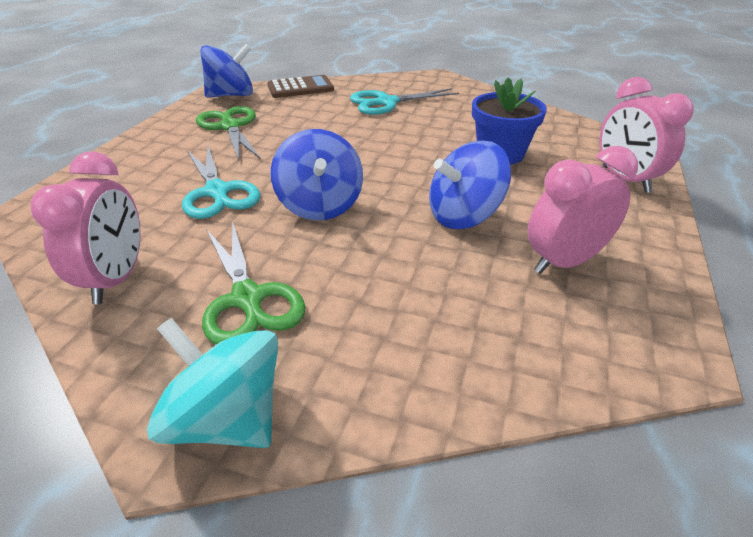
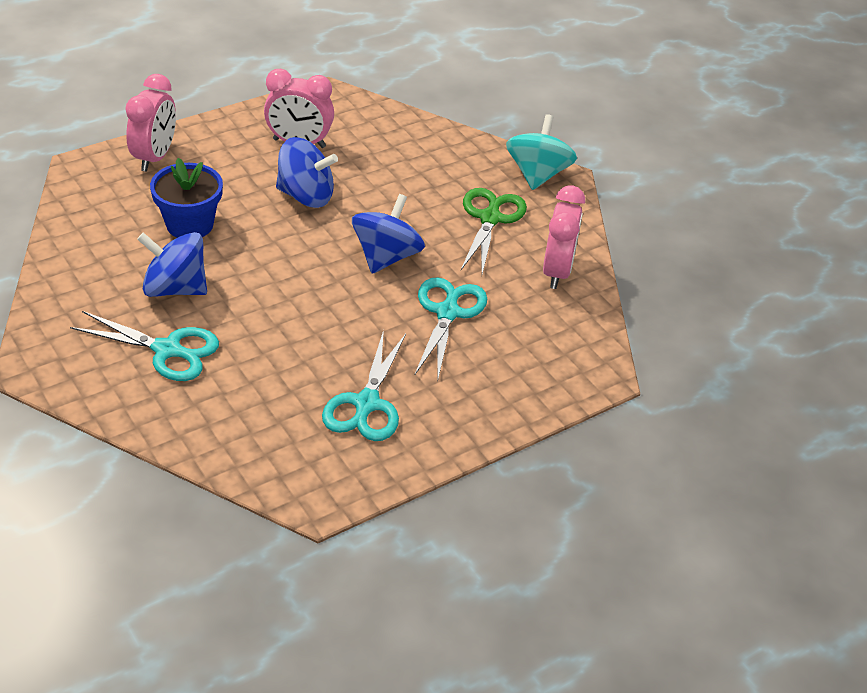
camera: 145 degrees left, 5 degrees up
(116, 279) = (557, 271): pink clock -> pink clock turned 150 degrees clockwise
(227, 419) = (537, 174): turquoise spinning top -> turquoise spinning top turned 150 degrees counterclockwise
(230, 127) = (366, 404): green scissors -> turquoise scissors
(231, 95) = (310, 477): blue spinning top -> blue spinning top (175, 288)
(300, 88) = (215, 444): brown calculator -> none

